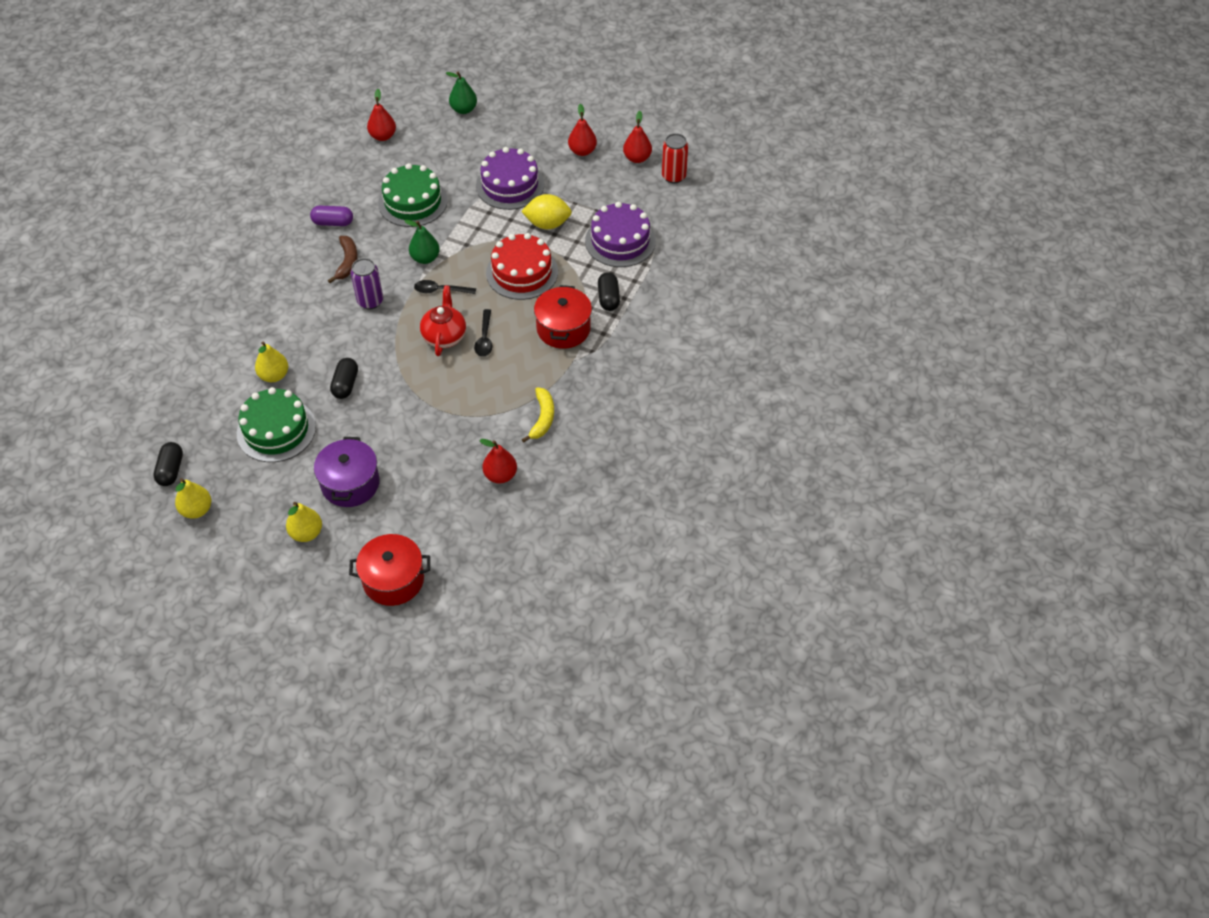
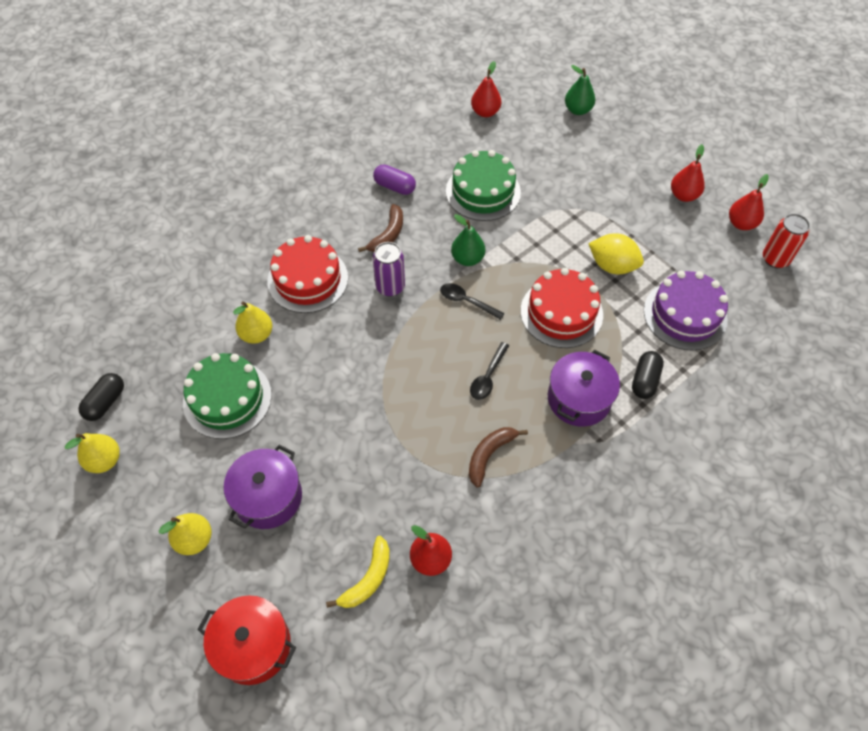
camera: 25 degrees right, 5 degrees up
(295, 320) = (307, 279): none -> red cake
(345, 384) = (320, 374): black capsule -> none
(444, 336) = (447, 357): red teapot -> none
(510, 185) = (590, 207): purple cake -> none
(512, 391) = (489, 455): none -> brown banana
(542, 418) = (509, 504): yellow banana -> yellow banana (368, 578)
(563, 329) = (579, 399): red pot -> purple pot

